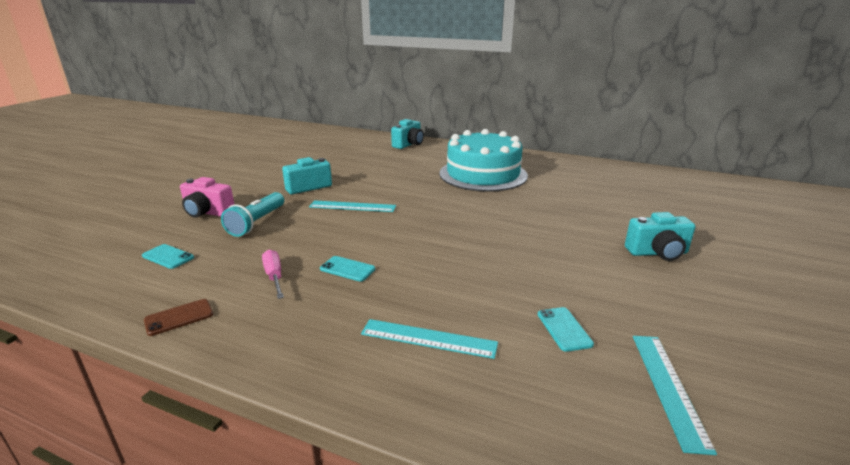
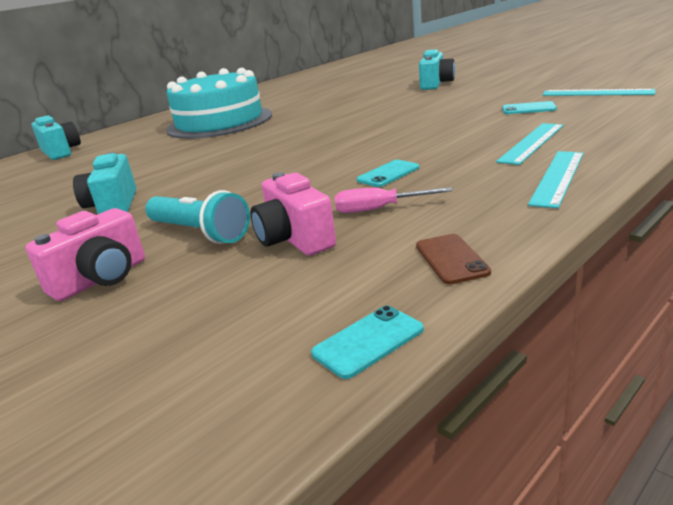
camera: 65 degrees left, 0 degrees up
(168, 257) = (250, 294): turquoise phone -> turquoise phone (368, 341)
(234, 255) = (294, 239): none -> pink camera
(352, 206) = (223, 177): turquoise ruler -> turquoise ruler (557, 177)

